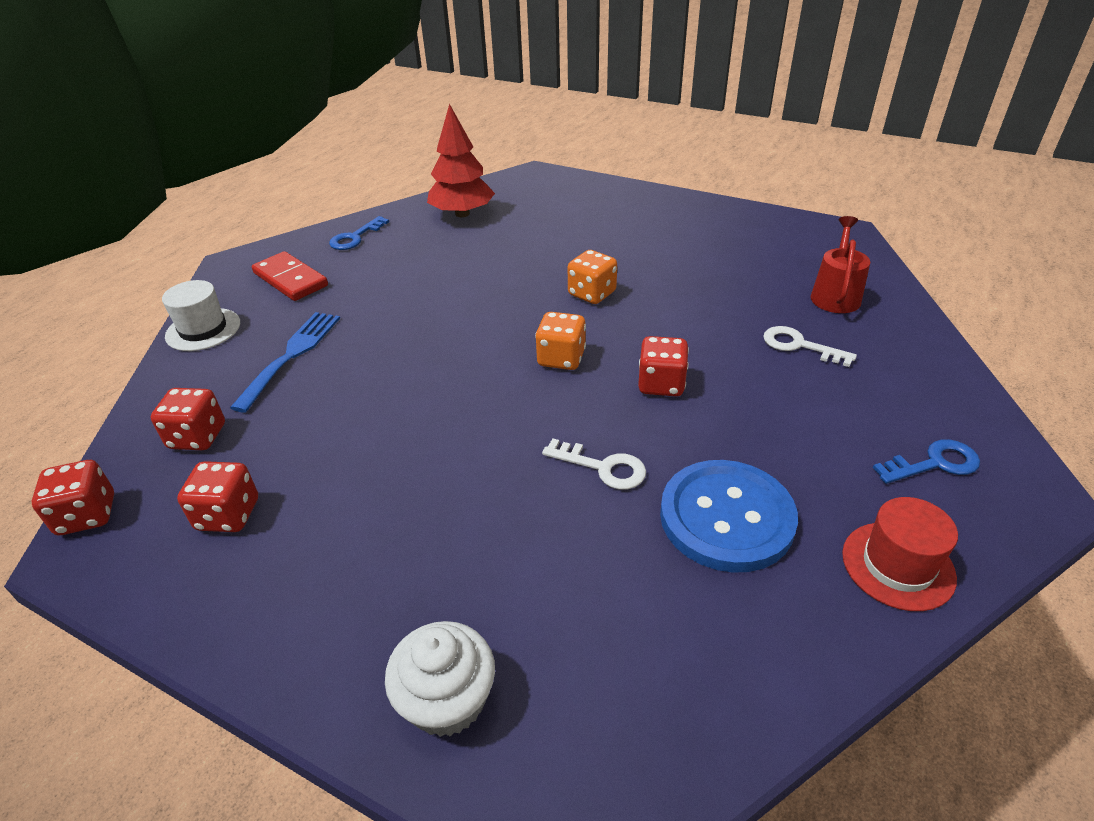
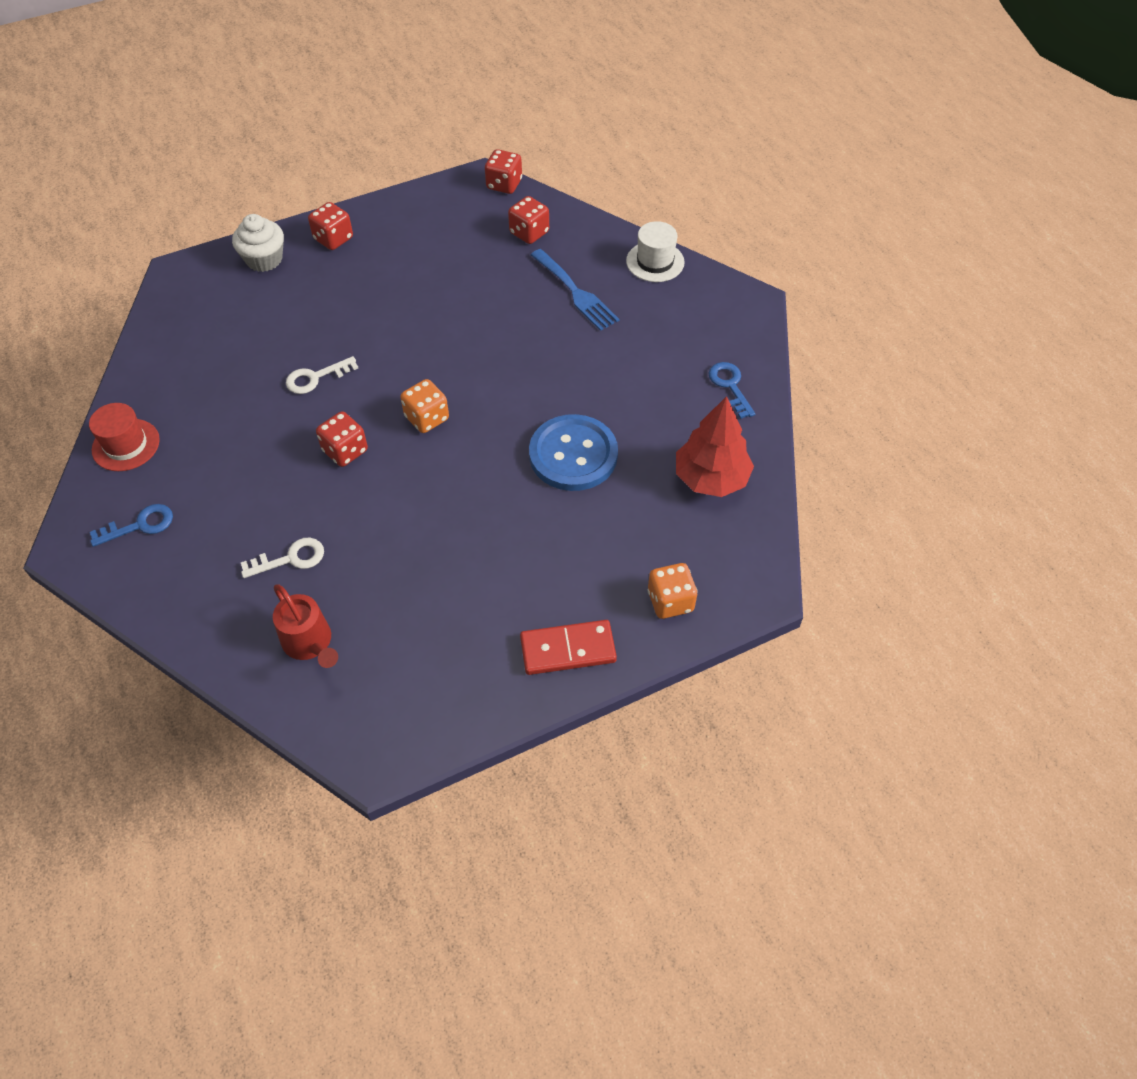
camera: 125 degrees right, 15 degrees up
(228, 515) = (449, 229): red dice -> red dice (333, 239)
(291, 279) = (688, 324): red domino -> red domino (568, 650)
(592, 294) = (483, 485): orange dice -> orange dice (670, 601)
(726, 517) = (227, 403): blue button -> blue button (573, 455)
(934, 463) = (140, 525): blue key -> blue key turned 135 degrees counterclockwise

